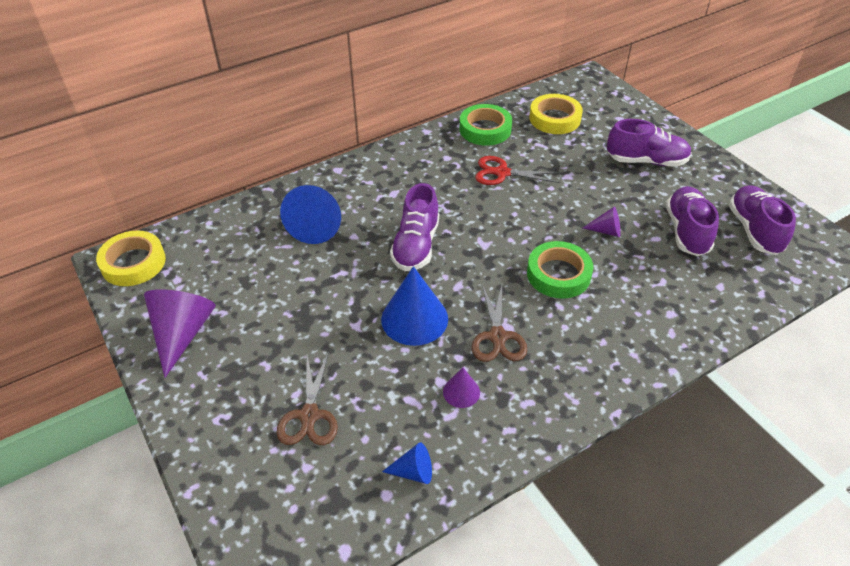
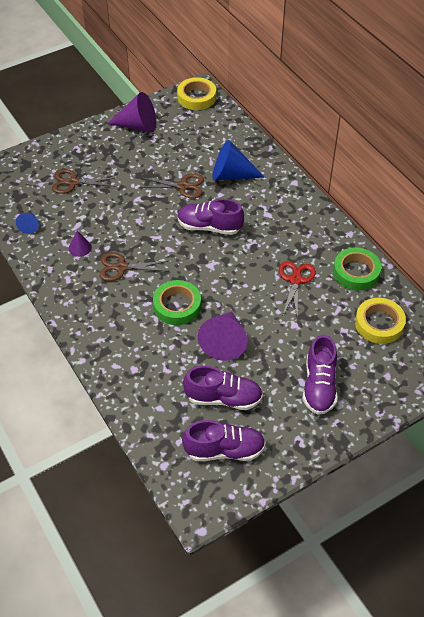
camera: 90 degrees right, 5 degrees up
(333, 274) = (183, 186): none -> brown scissors
(414, 319) = (140, 226): blue cone -> none
(606, 231) = (224, 342): purple cone -> purple cone, size x1.96

